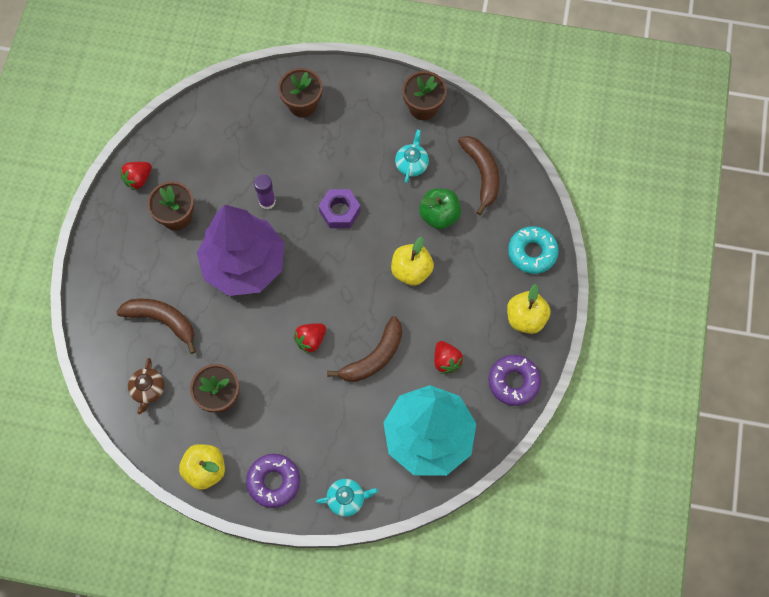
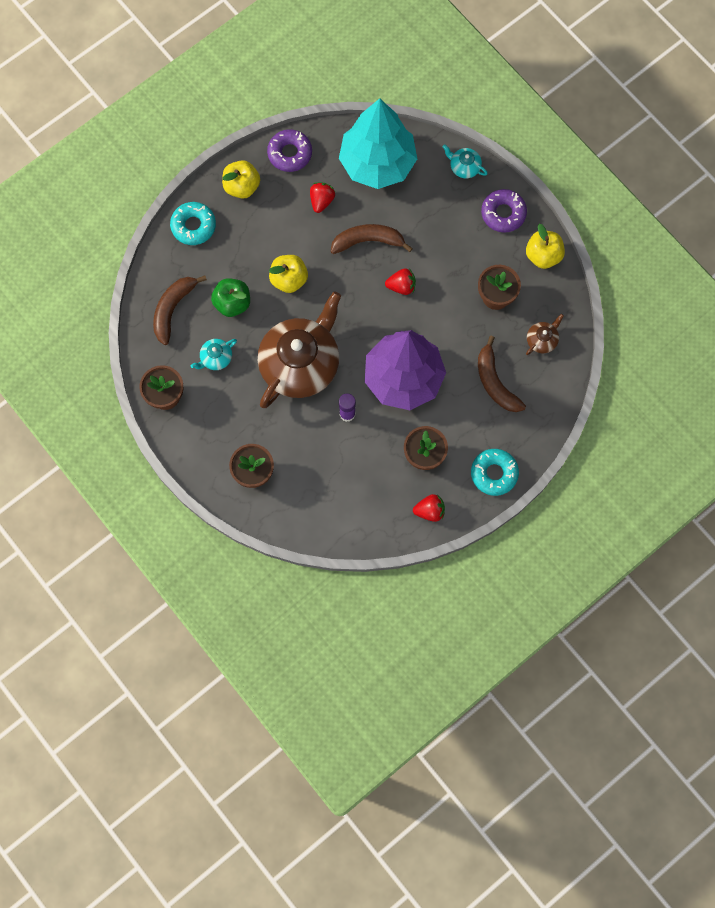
camera: 140 degrees left, 5 degrees up
(106, 246) = (494, 473): none -> turquoise donut
(339, 211) = (301, 363): purple nut -> brown teapot

